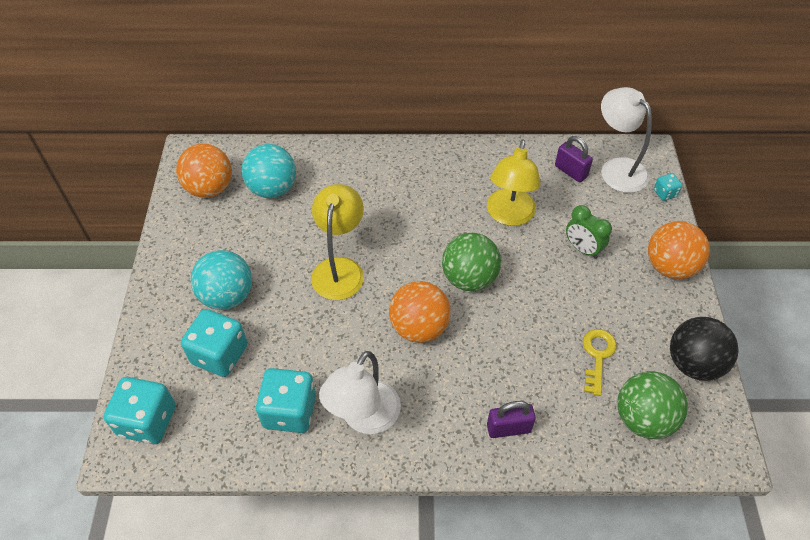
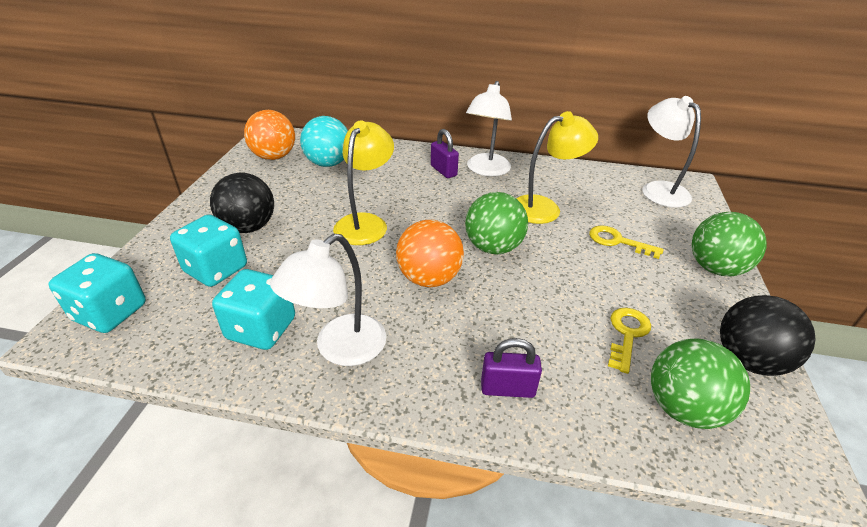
camera: 10 degrees right, 15 degrees down
(227, 296) = (249, 227): turquoise ball -> black ball
(441, 170) = (486, 170): none -> white lamp
(509, 216) = (544, 208): yellow lamp -> yellow lamp turned 135 degrees counterclockwise
(570, 171) = (611, 186): purple padlock -> purple padlock (443, 171)
(582, 249) = (618, 241): green clock -> yellow key
(665, 193) = (708, 212): turquoise dice -> none
(670, 267) = (715, 268): orange ball -> green ball

